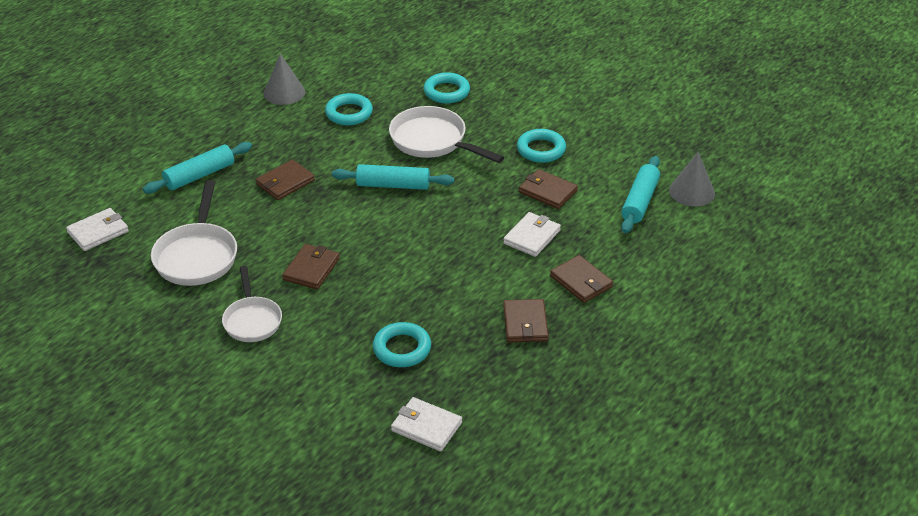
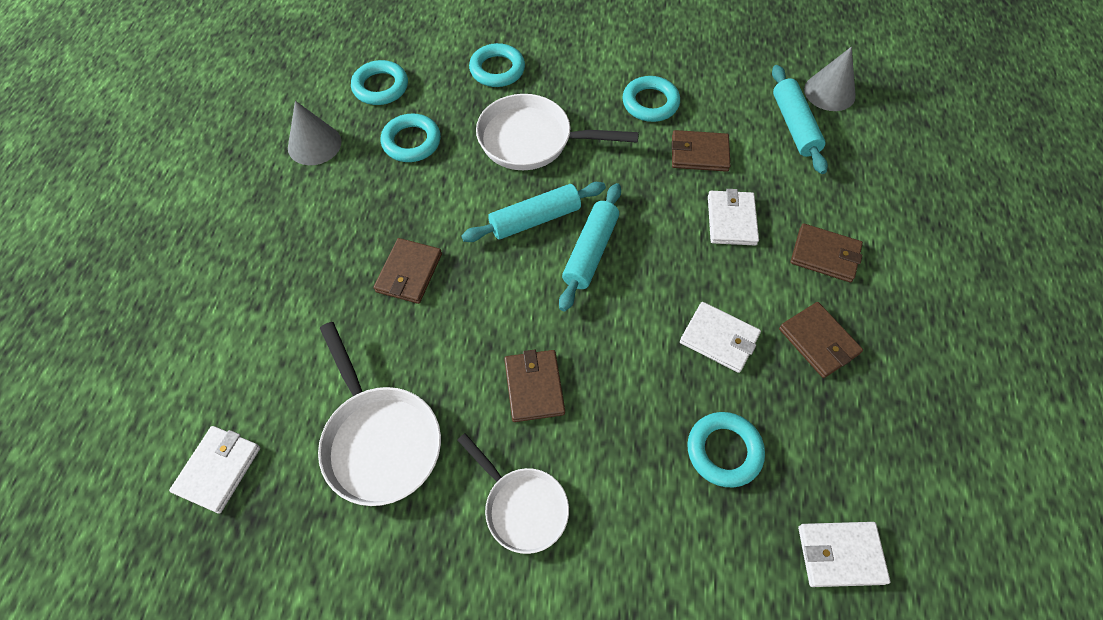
camera: 30 degrees left, 20 degrees up
(199, 175) = (294, 312): turquoise rolling pin -> turquoise rolling pin (590, 252)
(355, 75) = (380, 87): none -> turquoise ring
(456, 294) = (719, 339): none -> white wallet

